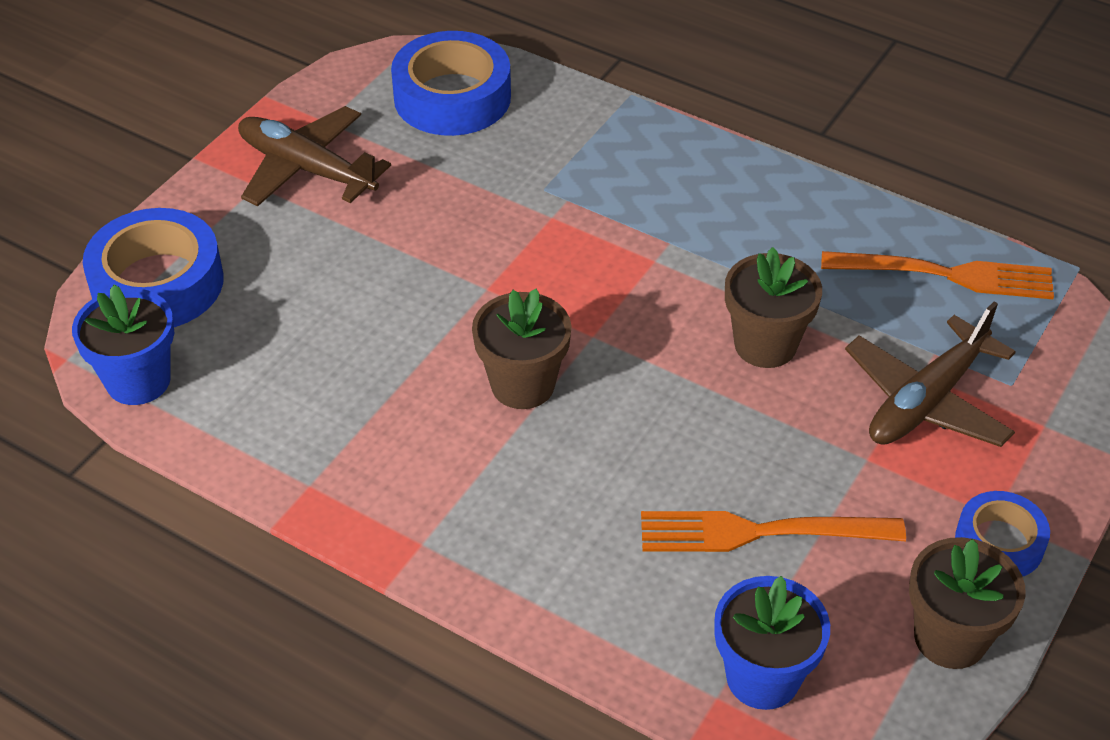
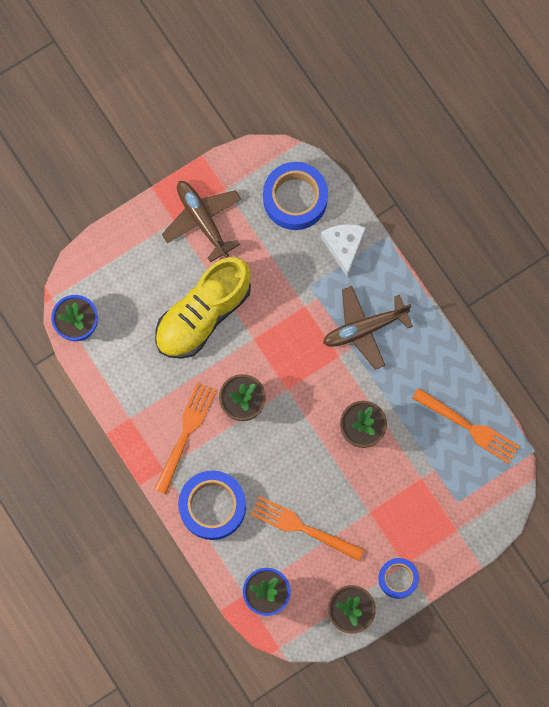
camera: 25 degrees right, 30 degrees up
(157, 283) = (106, 268): blue tape -> blue tape (212, 506)
(375, 286) = (203, 314): none -> yellow shoe
(436, 469) = (185, 434): none -> orange fork
(570, 126) = (344, 247): none -> white cheese
(926, 400) = (413, 494): brown plane -> brown plane (364, 329)

